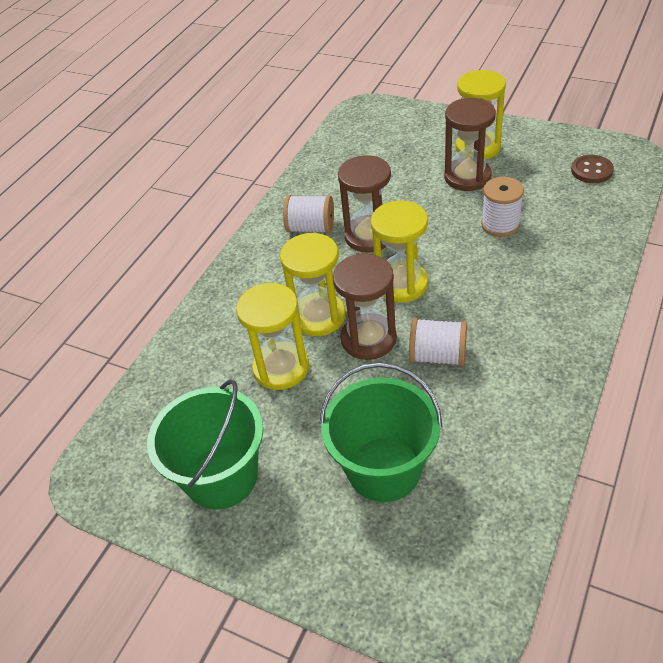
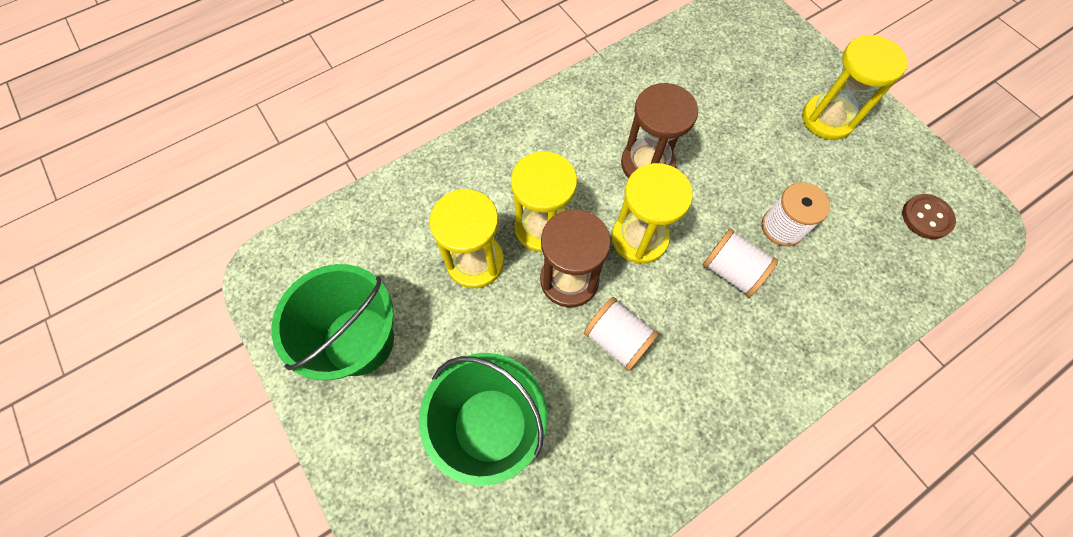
camera: 25 degrees right, 20 degrees up
(311, 228) = (601, 122): white spool -> white spool (731, 271)
(467, 177) = (791, 149): brown hourglass -> none

